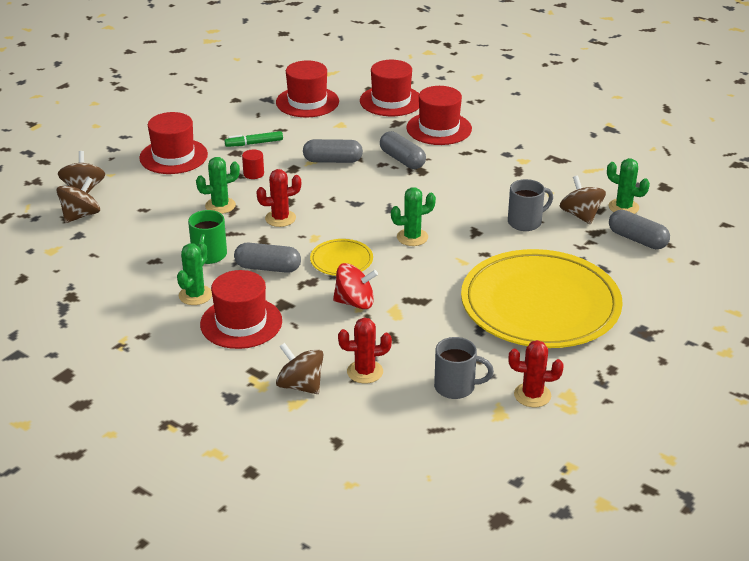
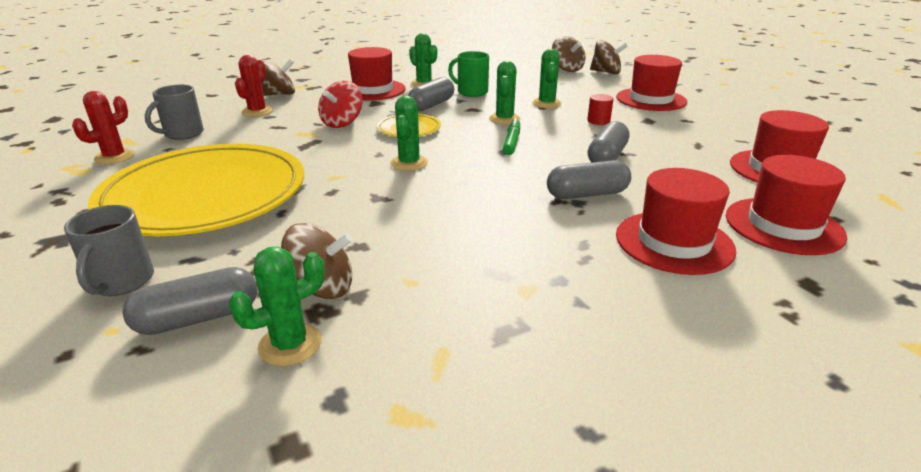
camera: 115 degrees right, 5 degrees down
(254, 143) = (666, 129): green marker -> green marker (512, 142)
(280, 218) = (504, 119): red cactus -> green cactus
(525, 222) = (359, 236): grey mug -> grey mug (121, 282)

